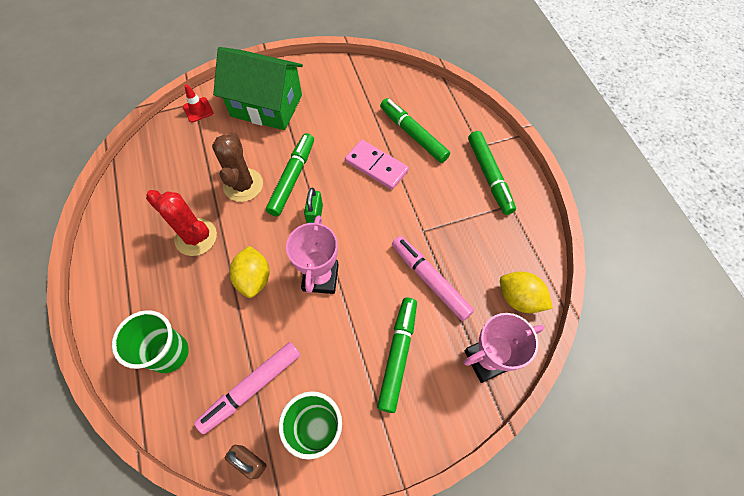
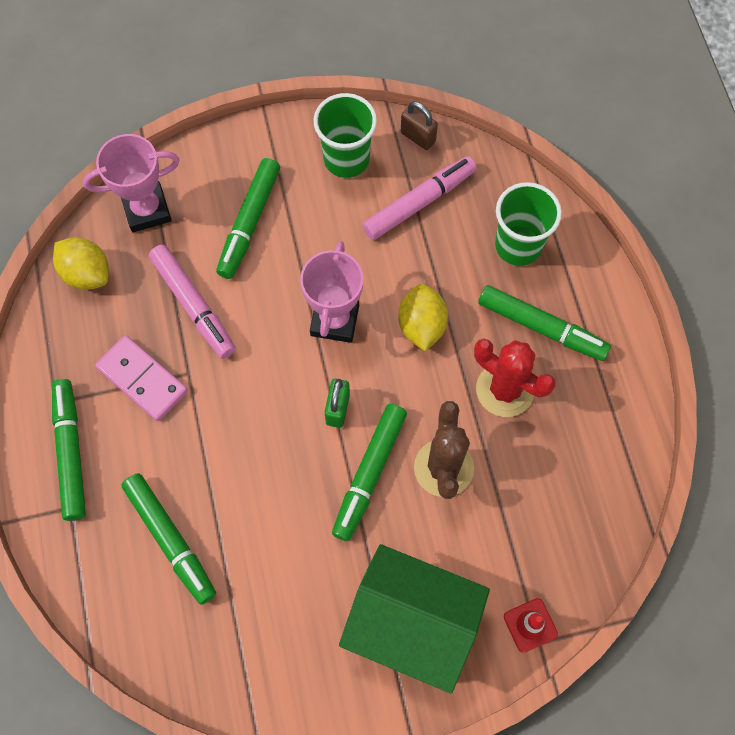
camera: 175 degrees left, 5 degrees up
(161, 285) = (541, 327): none -> green marker
(376, 166) = (239, 484): pink domino -> pink domino (142, 379)

